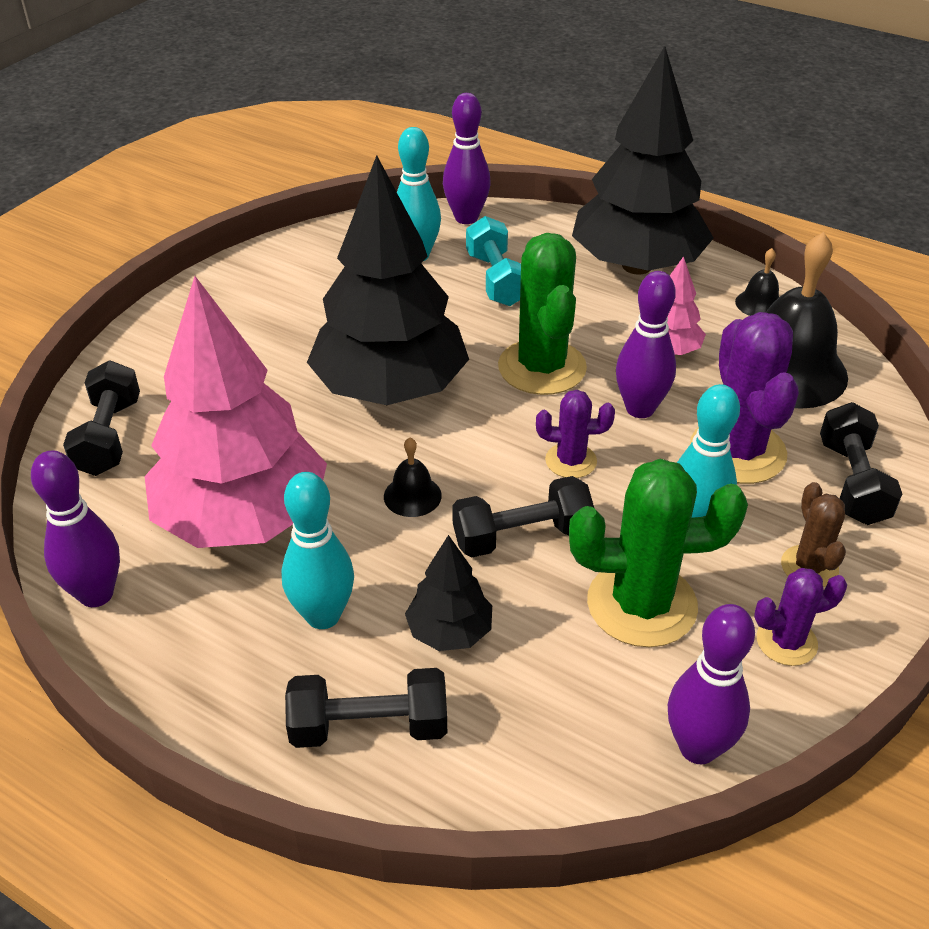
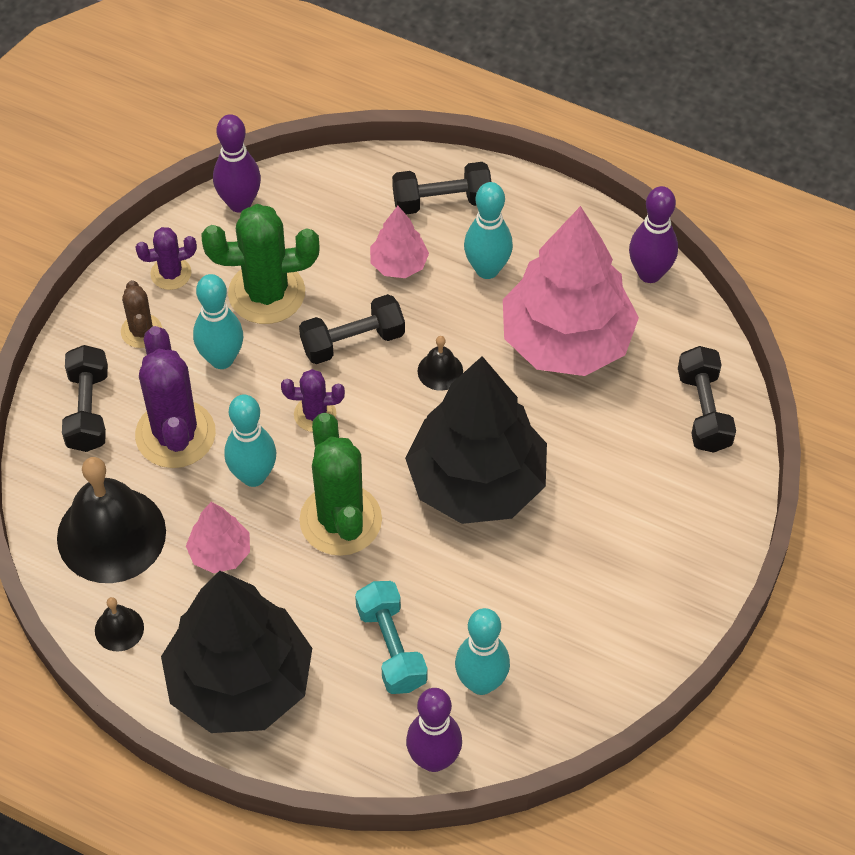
camera: 175 degrees right, 15 degrees up
(449, 631) = (399, 264): black tree -> pink tree
(640, 409) = (253, 476): purple bowling pin -> turquoise bowling pin

